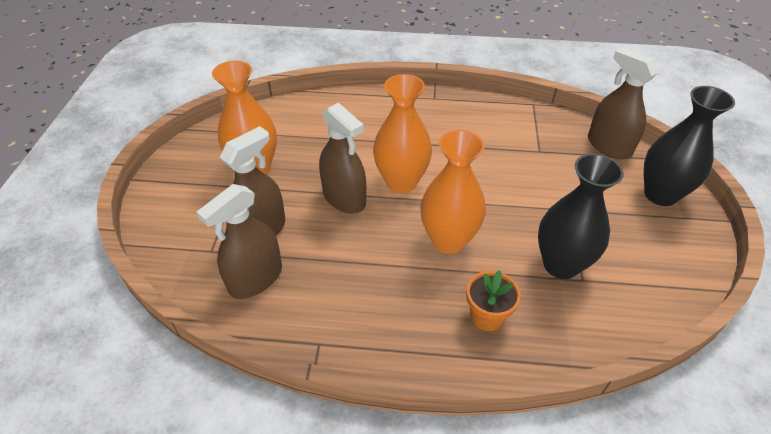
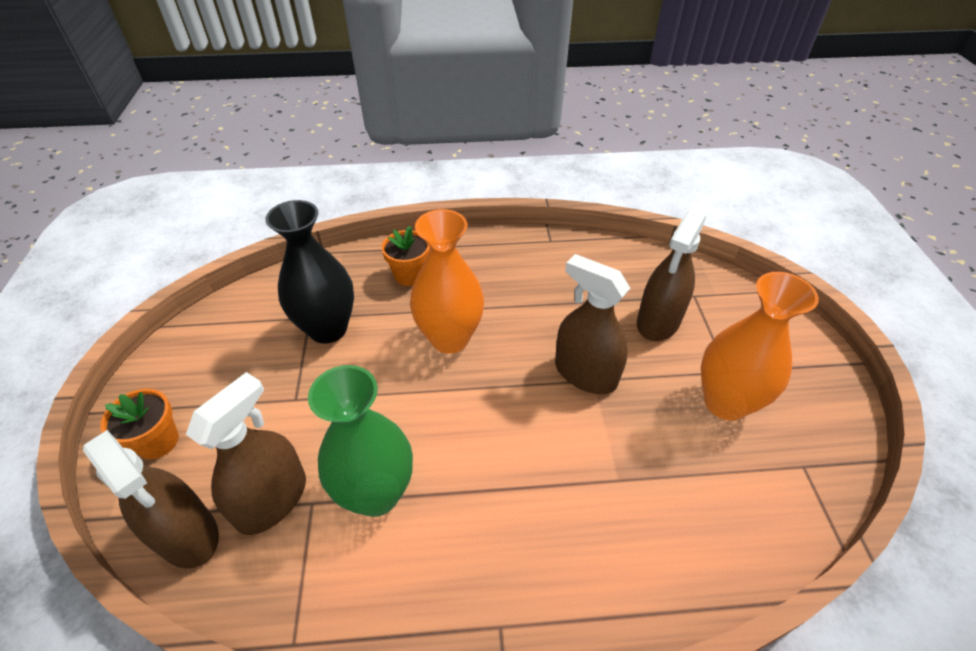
camera: 170 degrees right, 0 degrees up
(256, 278) = (632, 277): brown spray bottle -> brown spray bottle (272, 500)
(401, 182) = (519, 408): orange vase -> none
(500, 150) = (376, 493): none -> green vase
(660, 194) = (158, 441): black vase -> orange flower pot

